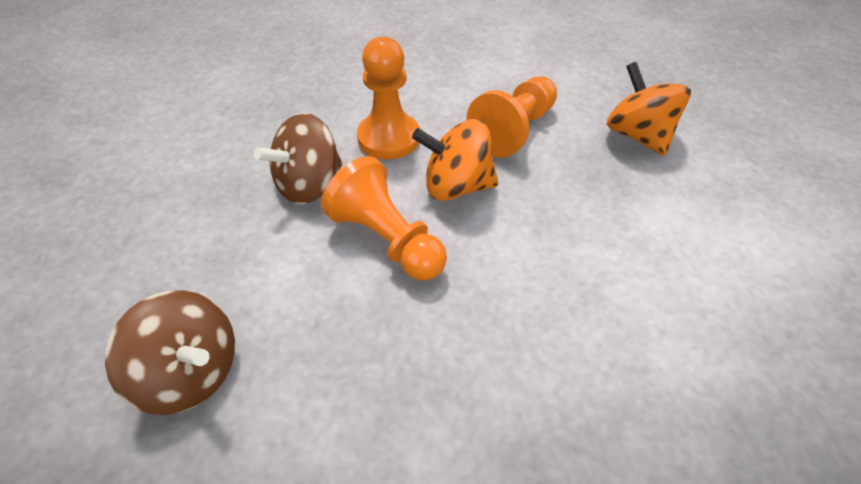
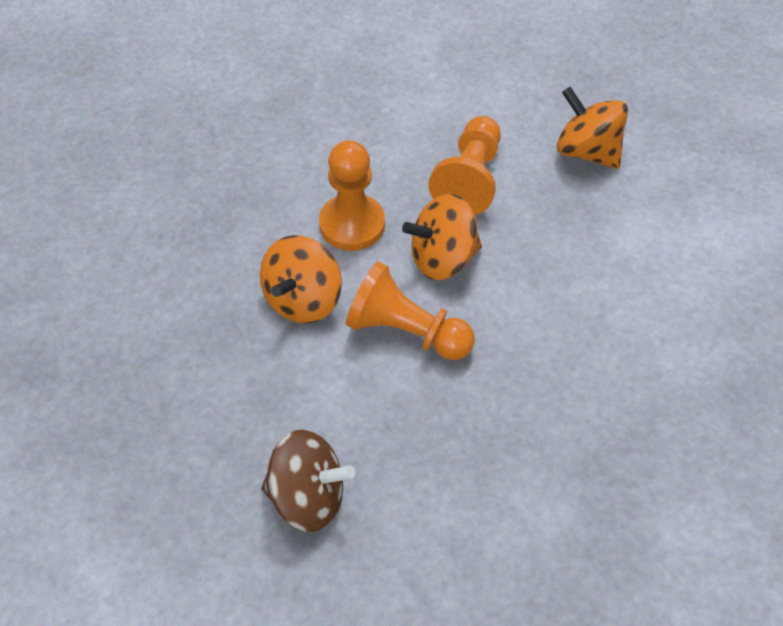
camera: 20 degrees left, 5 degrees up
(309, 185) = (303, 300): brown spinning top -> orange spinning top

